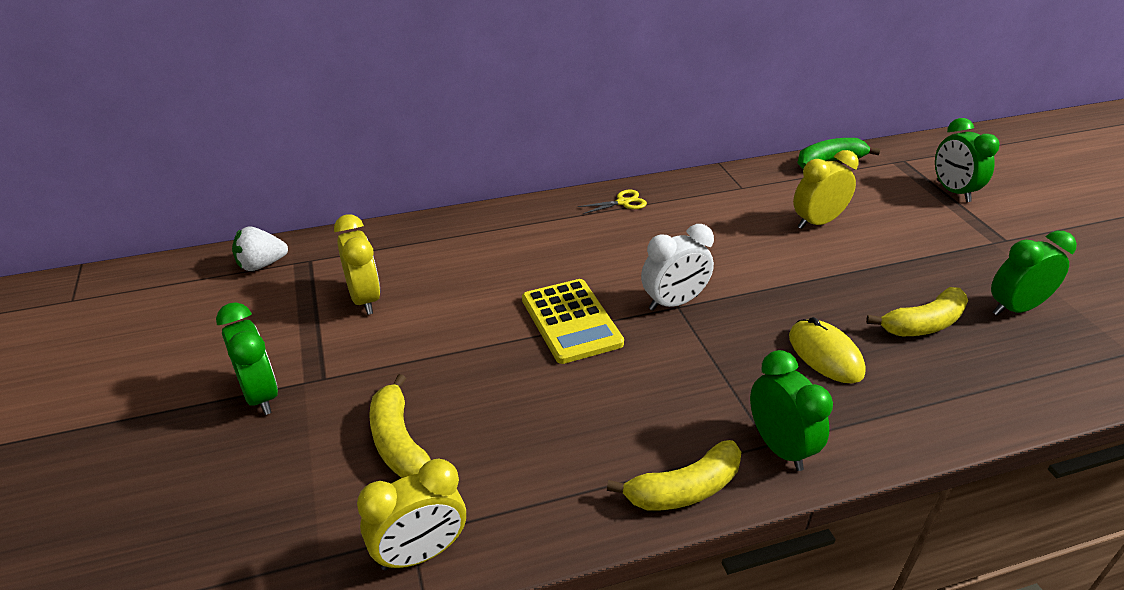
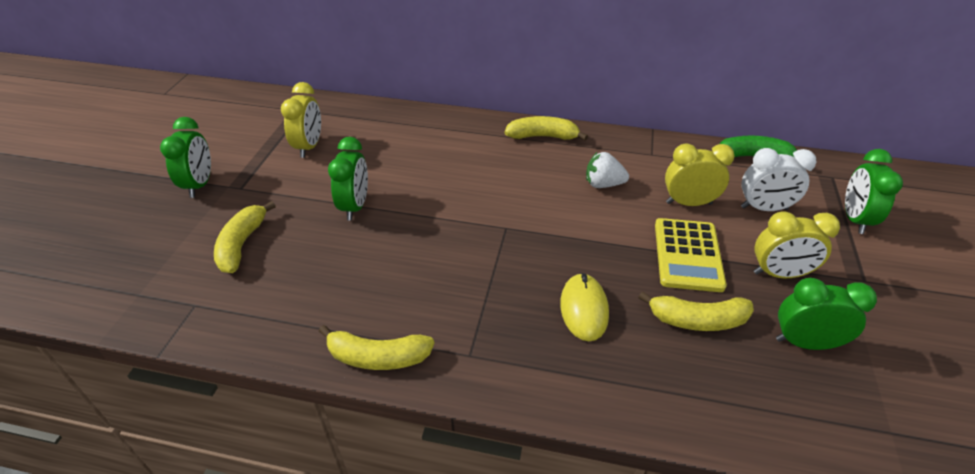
camera: 30 degrees right, 5 degrees up
(261, 265) = (274, 105): white strawberry -> white strawberry (603, 184)
(420, 553) = (188, 318): yellow clock -> yellow clock (779, 274)
(571, 321) = (420, 209): yellow calculator -> yellow calculator (688, 255)
(623, 202) = (543, 136): yellow scissors -> yellow banana
(673, 302) = (505, 223): white clock -> white clock (764, 208)
(779, 447) = (474, 361): green clock -> green clock (355, 206)

